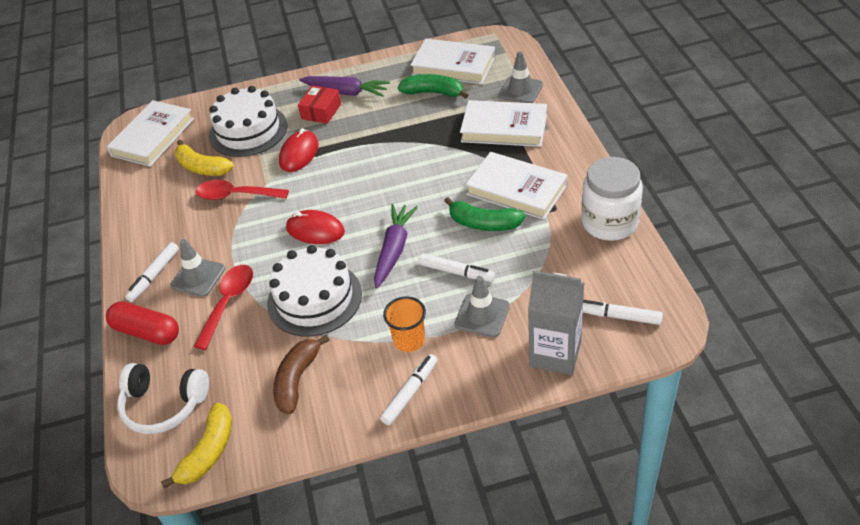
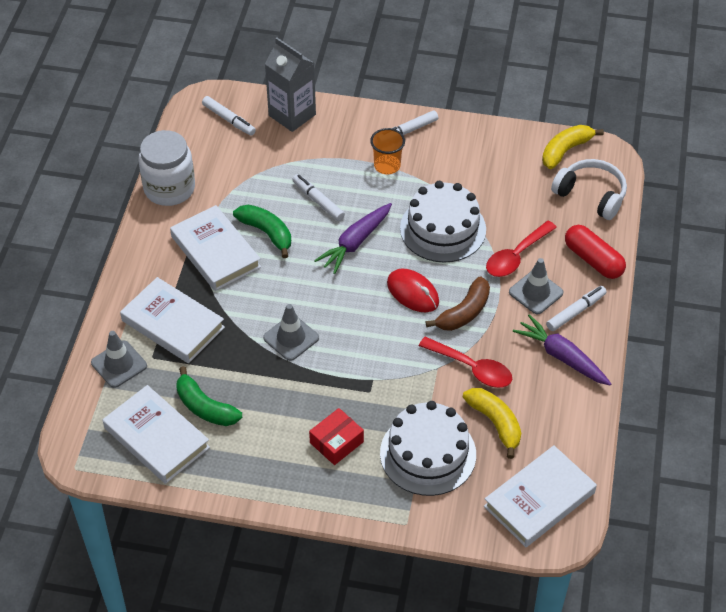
camera: 160 degrees left, 5 degrees up
(297, 379) = (483, 172): brown banana -> brown banana (464, 312)
(299, 154) = (387, 392): red mouse -> none
(346, 92) = (295, 458): purple carrot -> purple carrot (562, 357)
(482, 315) = (322, 161): grey traffic cone -> grey traffic cone (291, 338)

